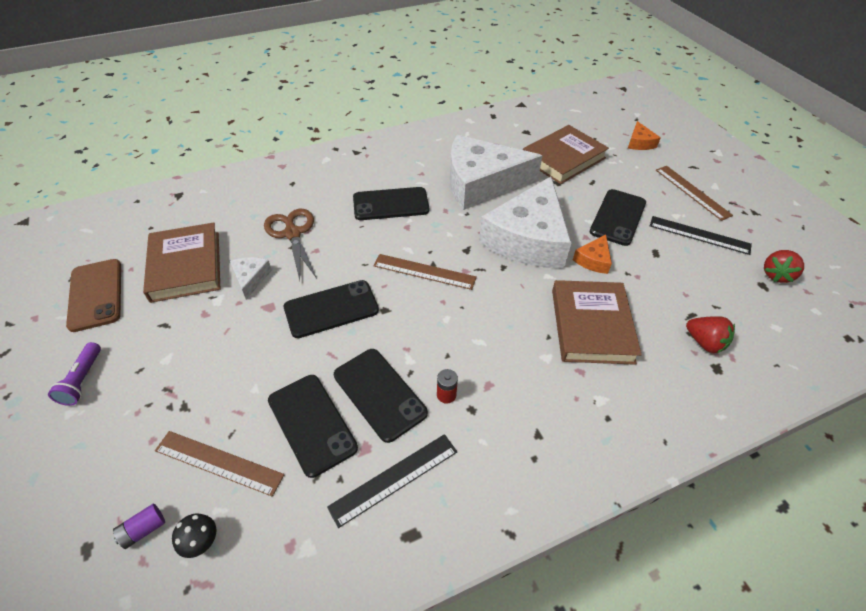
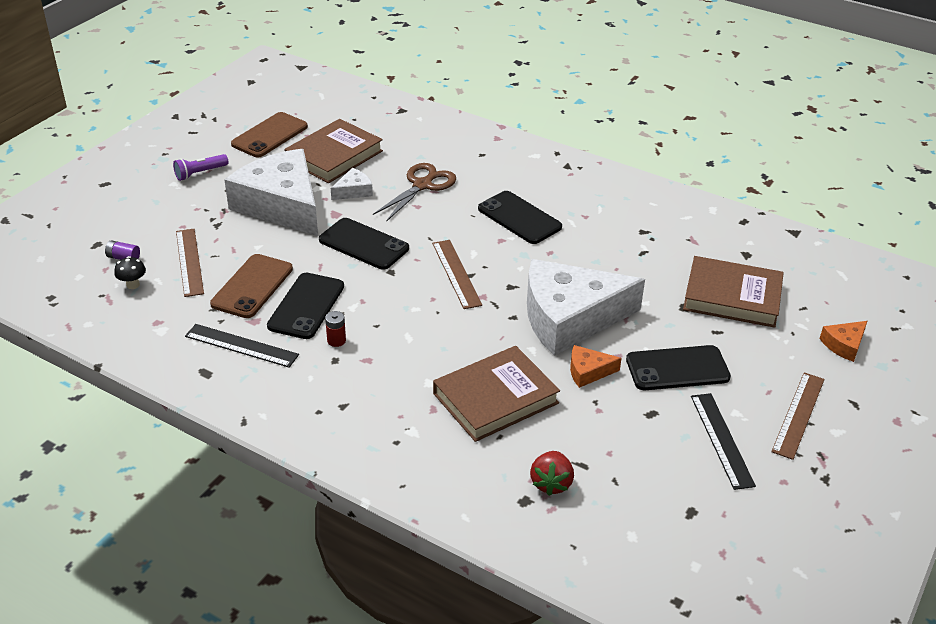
camera: 55 degrees right, 10 degrees down
(312, 424) = (252, 286): black phone -> brown phone
(481, 183) = (617, 258): white cheese -> white cheese (282, 205)
(776, 275) = (722, 520): red strawberry -> none

